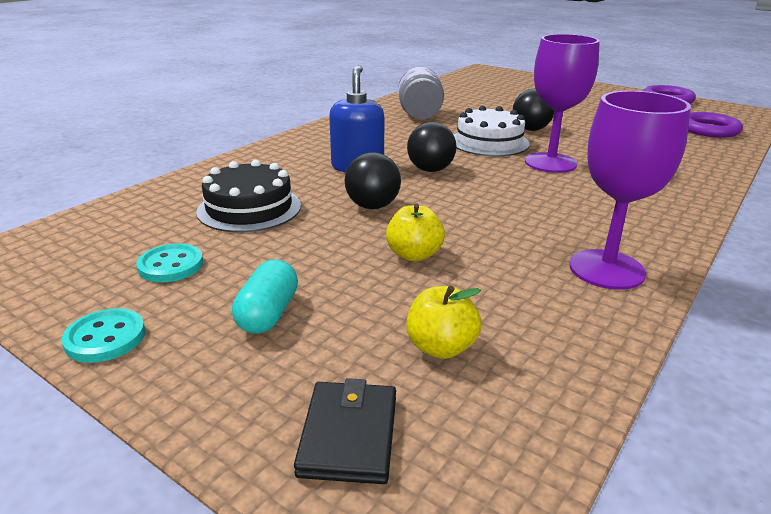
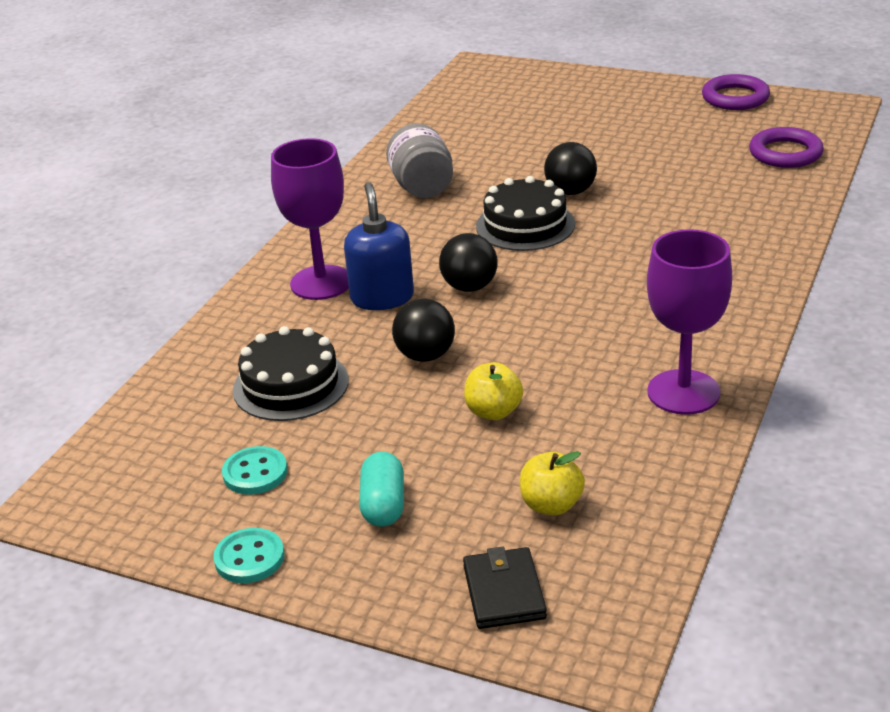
camera: 10 degrees left, 5 degrees up
(489, 142) = (525, 225): white cake -> black cake
(550, 163) = (605, 249): purple goblet -> purple goblet (321, 283)

